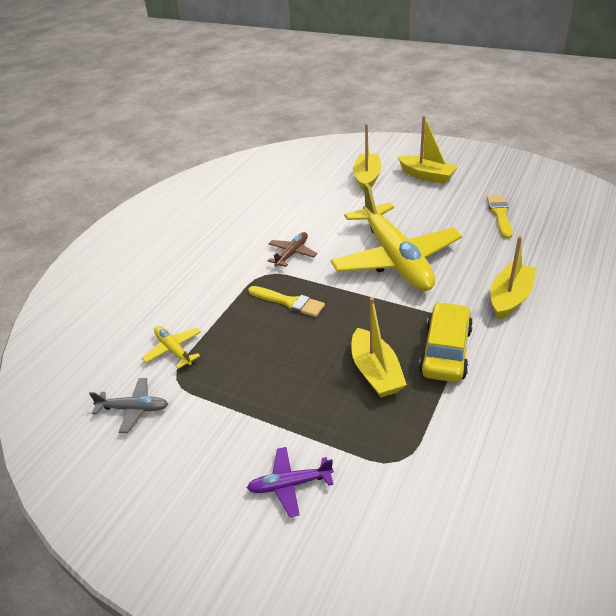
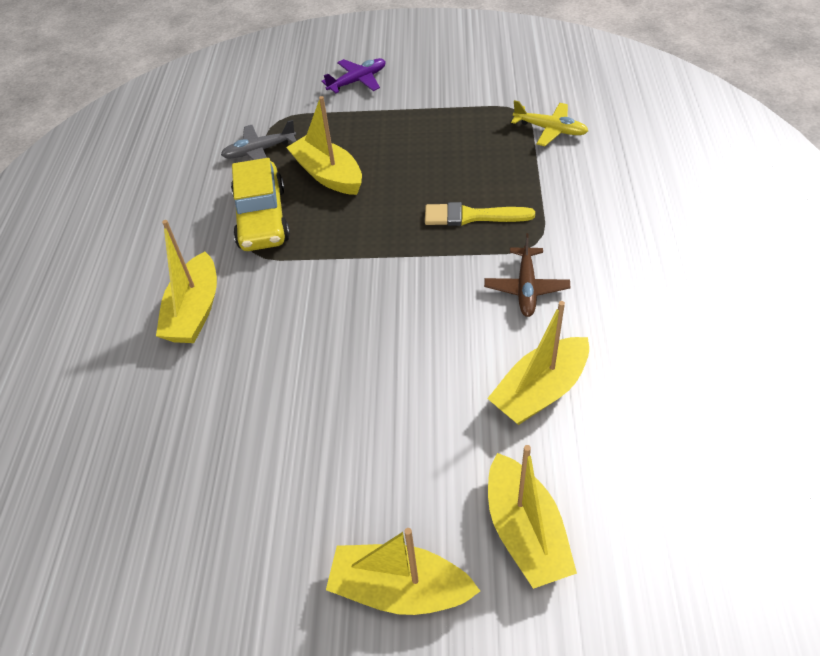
camera: 155 degrees right, 10 degrees up
(133, 409) = (531, 80): grey plane -> grey plane (259, 151)
(324, 213) = (540, 391): none -> yellow boat
(395, 258) = (370, 328): yellow plane -> none
(500, 215) = (221, 494): yellow brush -> none

